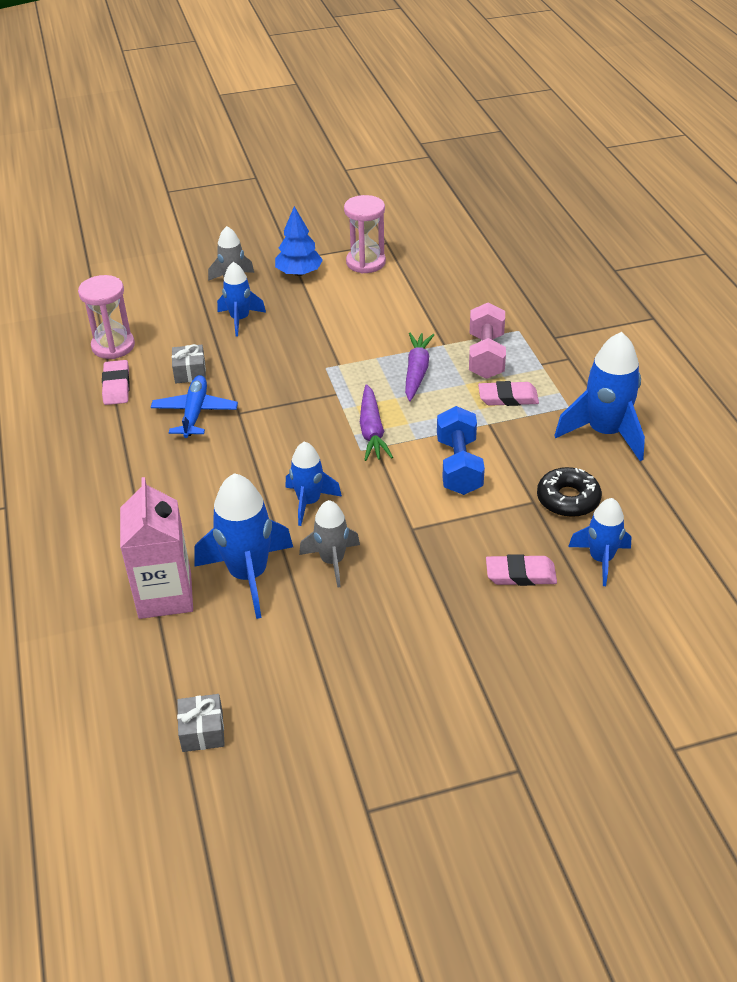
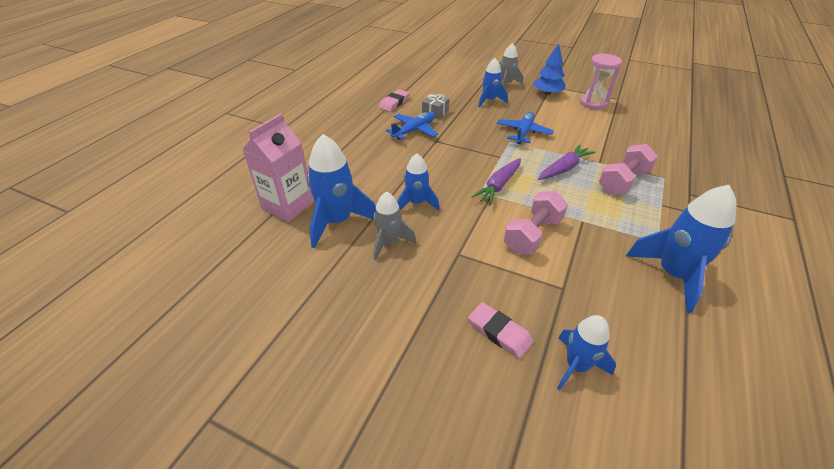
camera: 40 degrees right, 0 degrees up
(113, 346) = (414, 87): pink hourglass -> none
(202, 731) = (206, 289): grey gift -> none
(328, 346) = (523, 132): none -> blue plane
(459, 466) = (532, 235): blue dumbbell -> pink dumbbell
(508, 397) = (614, 212): pink eraser -> none
(568, 499) = (593, 303): black donut -> none

